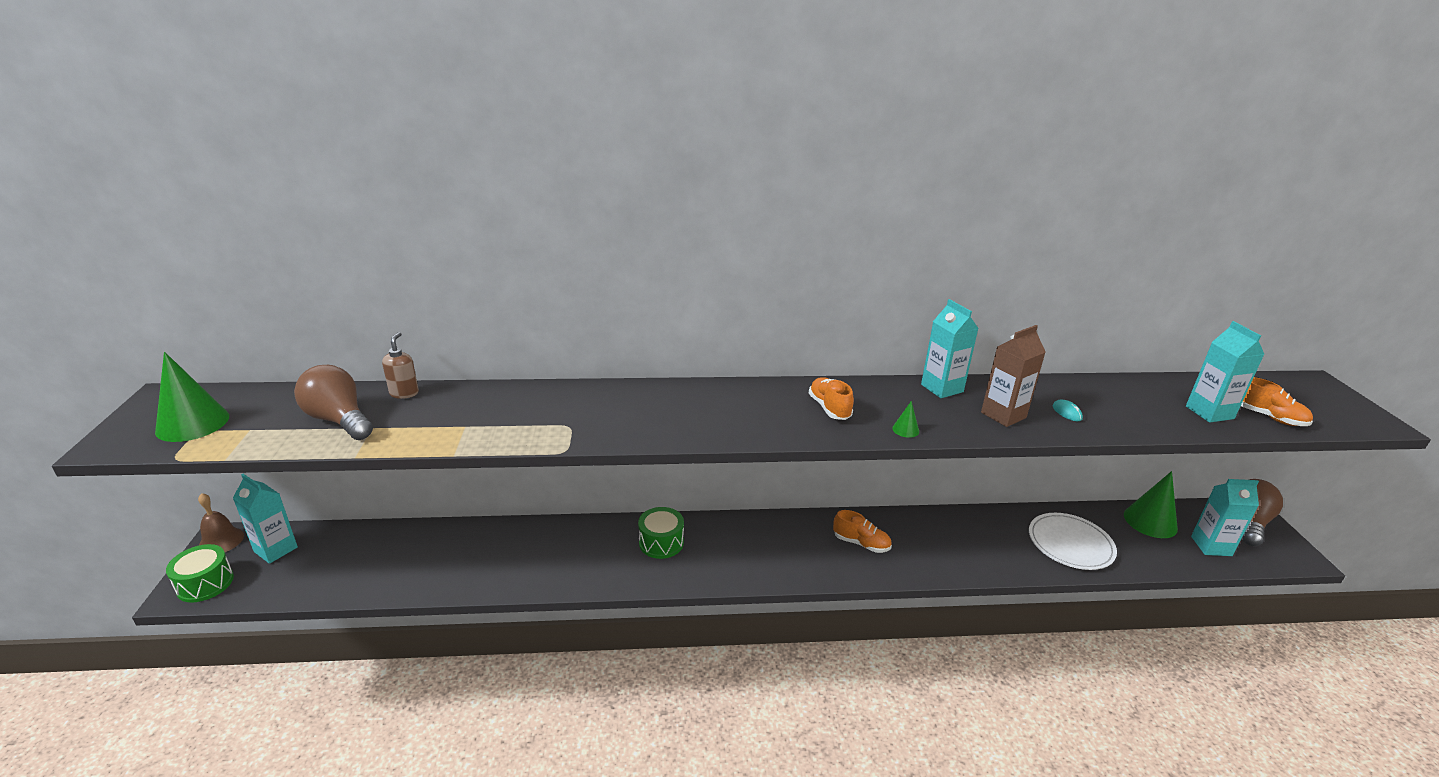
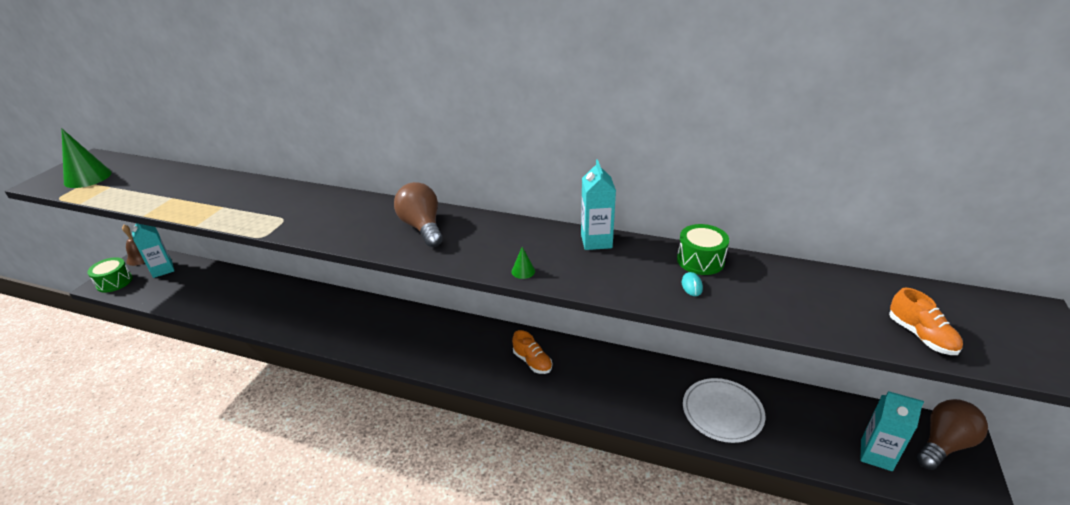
camera: 25 degrees right, 5 degrees up
(339, 420) = (159, 189): brown light bulb -> brown light bulb (422, 227)
(404, 393) = (213, 177): brown soap dispenser -> none
(661, 542) = (385, 322): green drum -> green drum (700, 260)
(829, 408) = (481, 240): orange shoe -> none
(1003, 415) = (625, 276): brown carton -> none
(1150, 521) = (827, 413): green cone -> none
(1209, 412) = (851, 316): turquoise carton -> none

